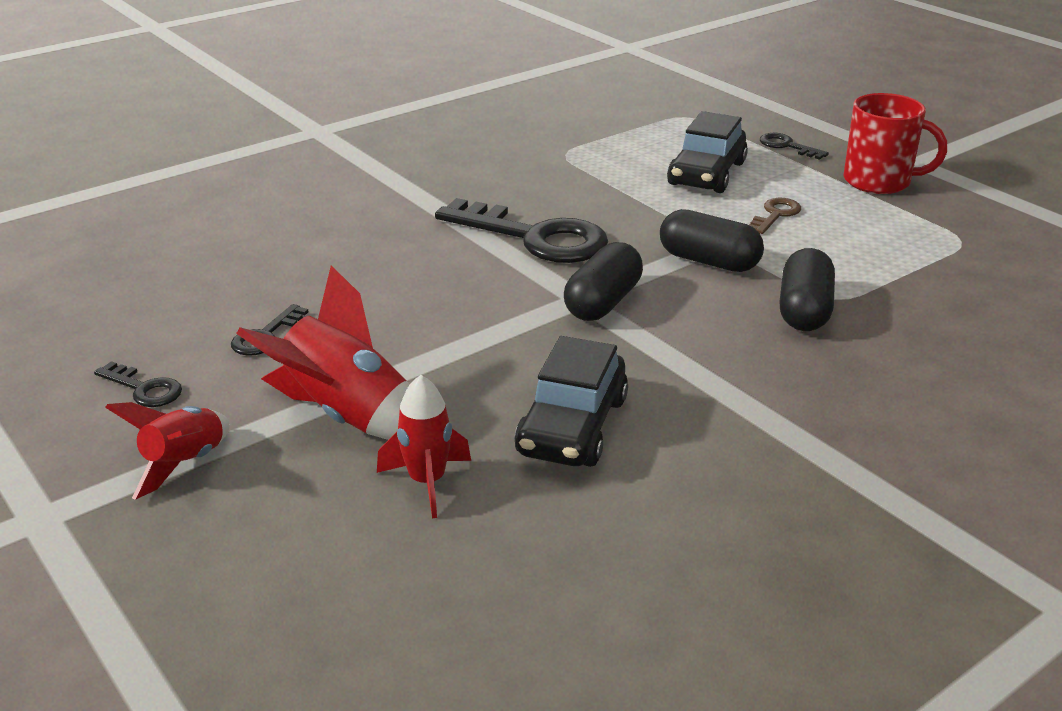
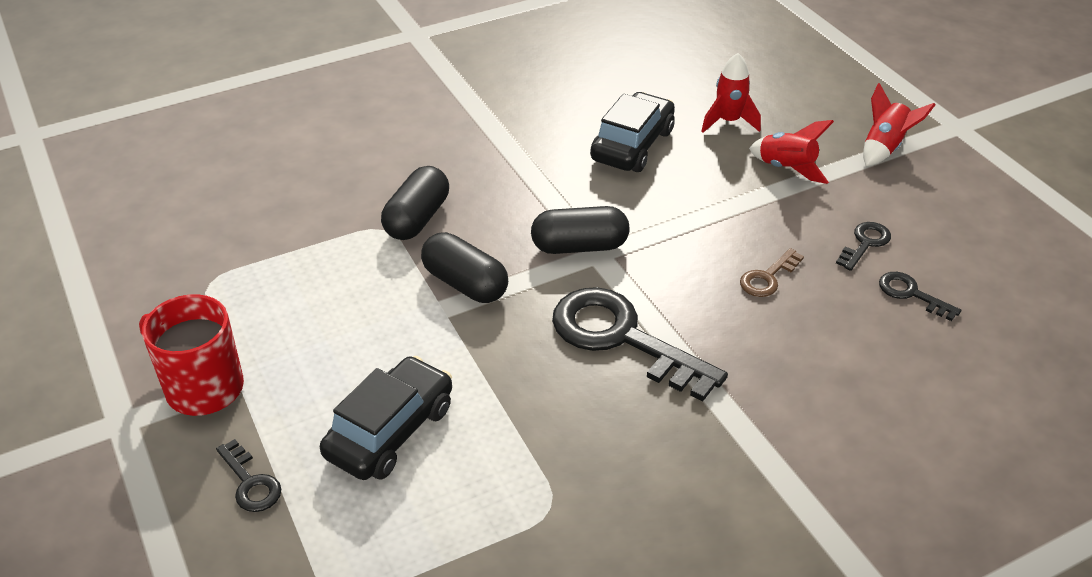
camera: 170 degrees left, 10 degrees up
(144, 389) = (940, 205): black key -> black key (911, 294)
(345, 416) = (786, 168): red rocket -> red rocket, size x0.63
(603, 302) = (579, 246): black capsule -> black capsule turned 45 degrees clockwise
(776, 215) = (359, 343): brown key -> brown key (767, 278)

